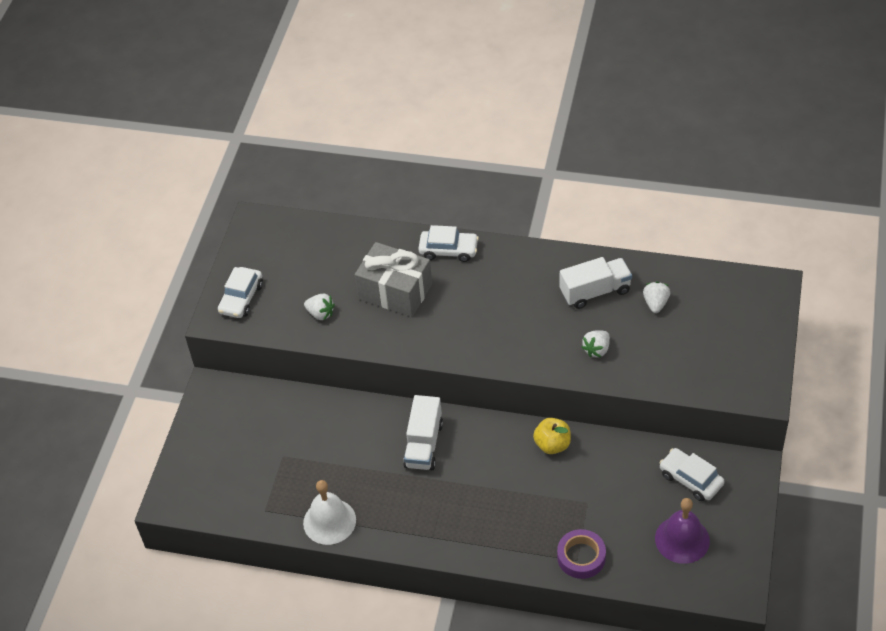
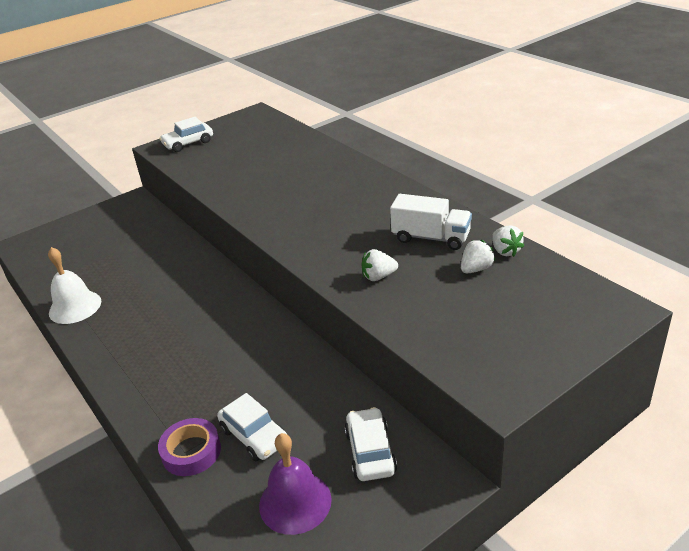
camera: 40 degrees right, 15 degrees down
(320, 314) = (218, 168): white strawberry -> white strawberry (505, 251)
(395, 291) = (282, 176): grey gift -> none
(424, 444) = (199, 295): white truck -> none
(448, 250) = (351, 169): white car -> white car (254, 436)
(552, 445) = (287, 349): yellow apple -> none

